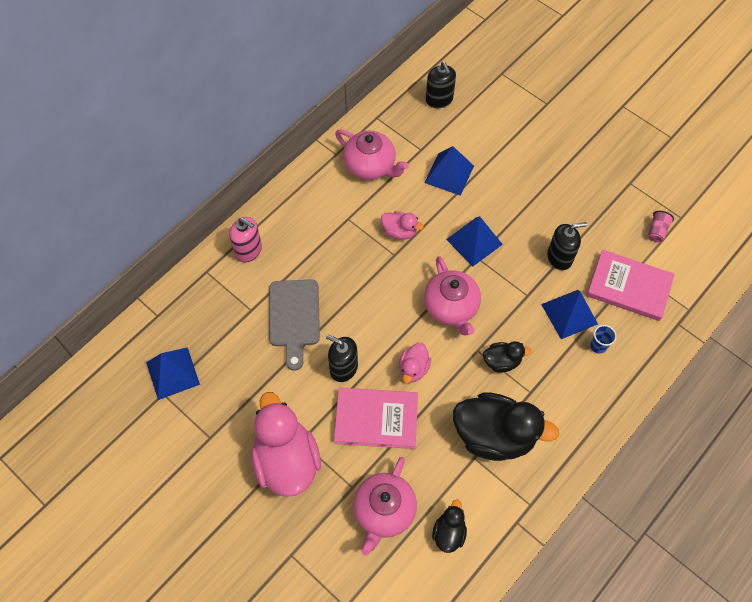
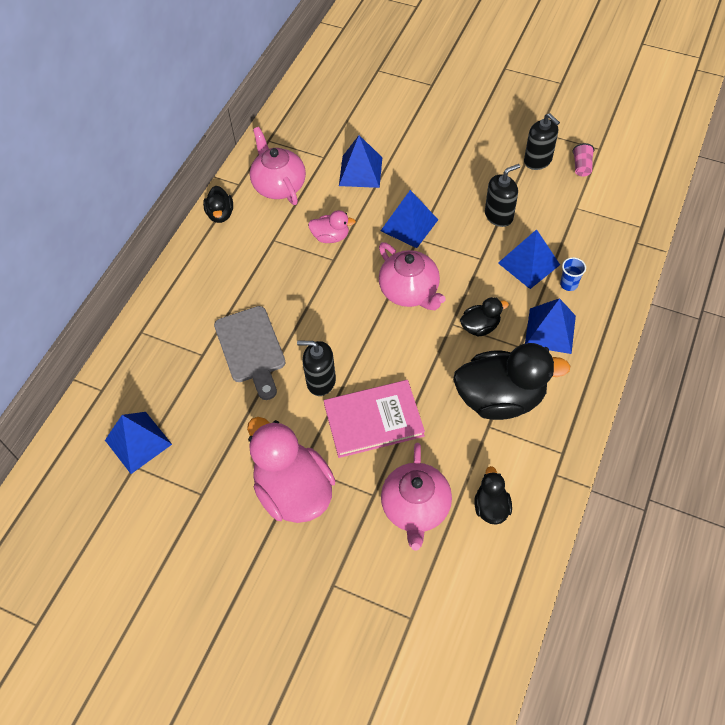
camera: 15 degrees left, 5 degrees down
(248, 250) = (179, 298): pink soap dispenser -> none
(310, 179) = (220, 214): none -> black duck
(371, 166) = (279, 185): pink teapot -> pink teapot turned 135 degrees counterclockwise
(413, 369) = (393, 360): pink duck -> none
(439, 100) = (325, 108): black soap dispenser -> black soap dispenser (538, 160)
(563, 385) = (550, 330): none -> blue pyramid
(629, 287) = (576, 223): pink book -> none

